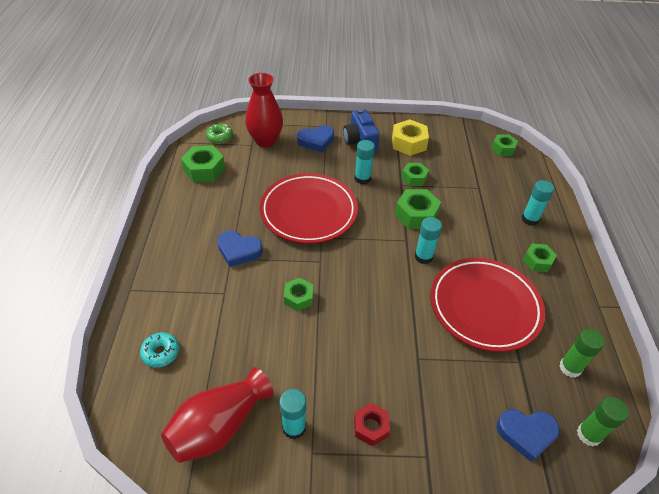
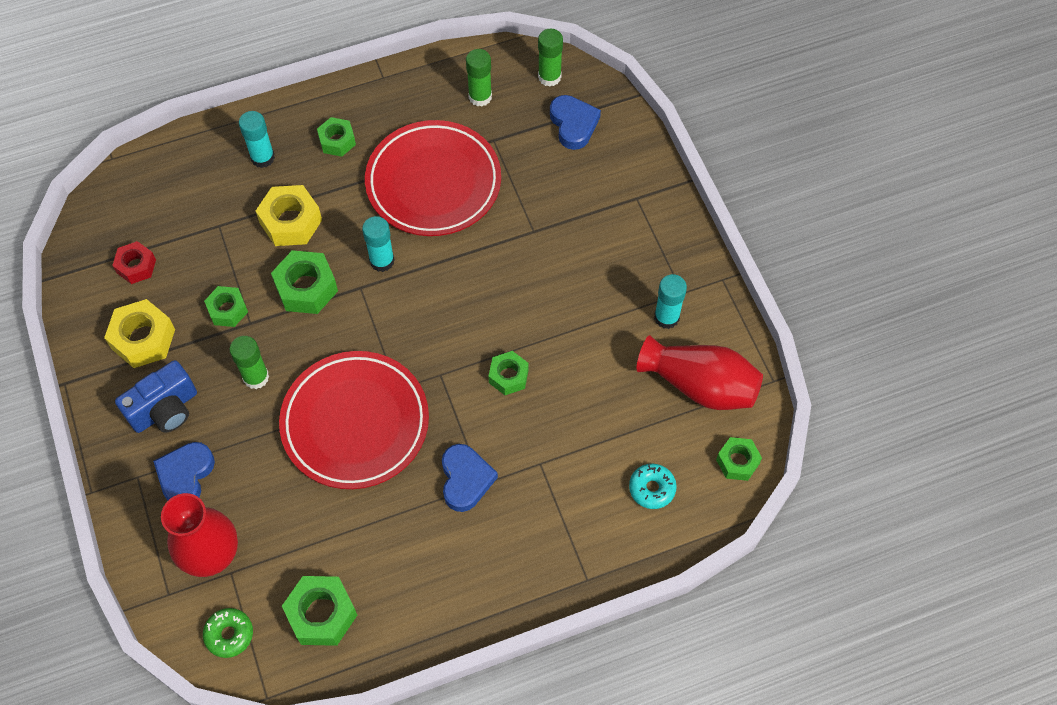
camera: 110 degrees left, 15 degrees up
(316, 141) = (185, 475): blue heart -> blue heart turned 120 degrees counterclockwise
(362, 179) = (256, 377): turquoise glue stick -> green glue stick
(371, 427) = (631, 251): red nut -> red nut (136, 266)
(471, 220) = (291, 222): none -> yellow nut
(503, 149) = (113, 210): green nut -> green nut (737, 462)

